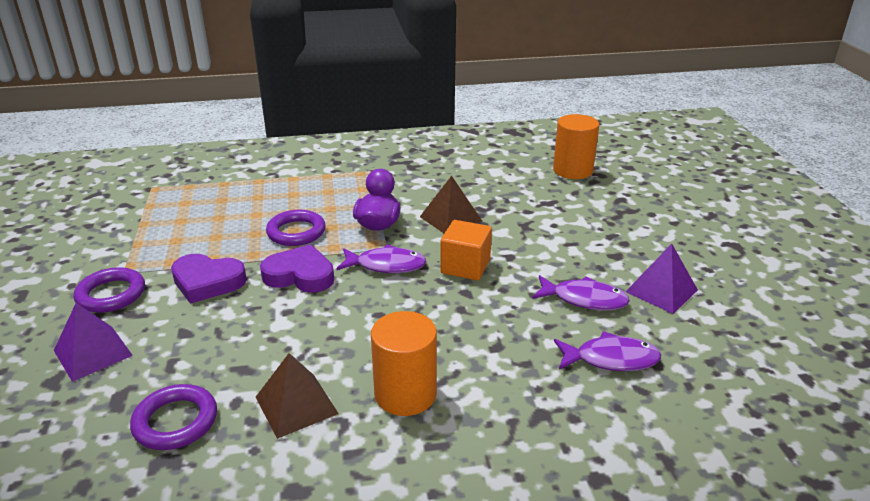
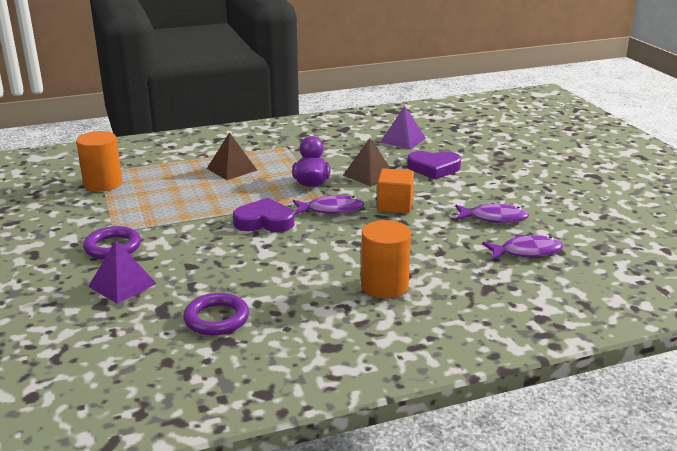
camera: 10 degrees left, 5 degrees down
(207, 282) = (190, 232): purple heart -> purple heart (434, 168)
(296, 232) = (245, 193): purple ring -> none
(296, 405) = (305, 300): brown pyramid -> brown pyramid (232, 169)
(572, 170) = (453, 135): orange cylinder -> orange cylinder (103, 184)
(661, 290) = (549, 208): purple pyramid -> purple pyramid (403, 140)

